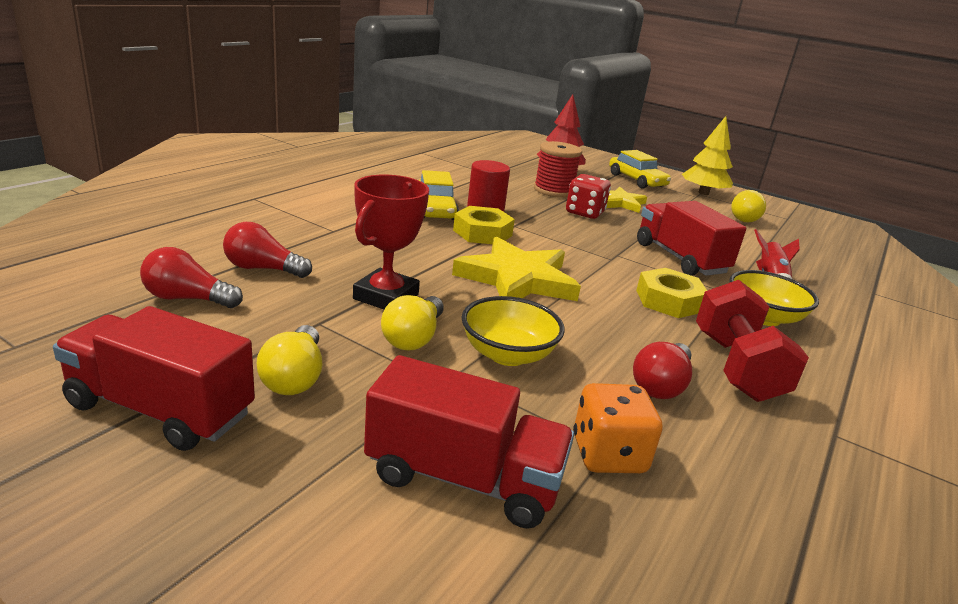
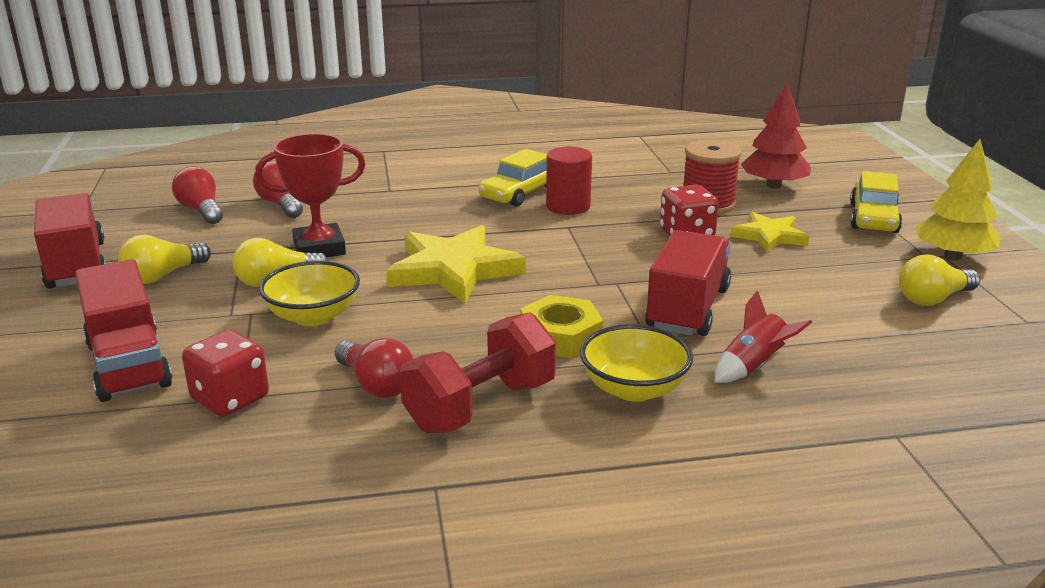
camera: 50 degrees right, 0 degrees up
(482, 233) = (516, 224): yellow nut -> none
(608, 455) = (230, 399): orange dice -> red dice
(661, 385) = (376, 384): red light bulb -> red light bulb turned 120 degrees counterclockwise

